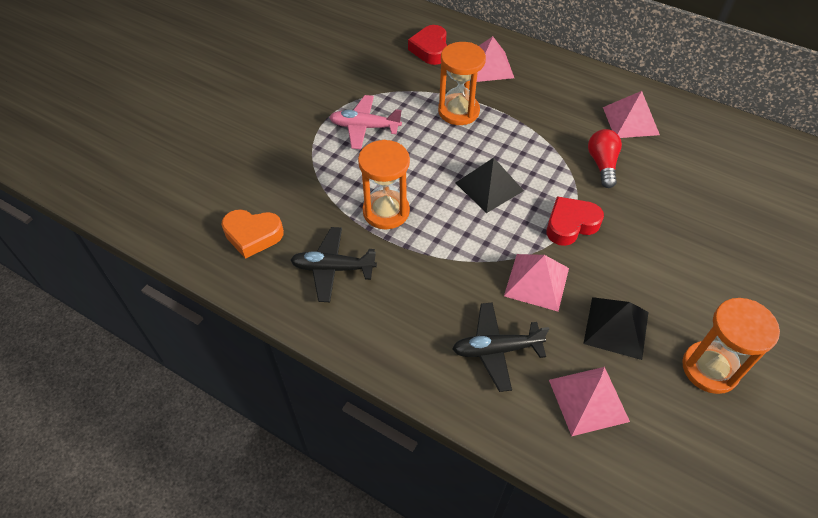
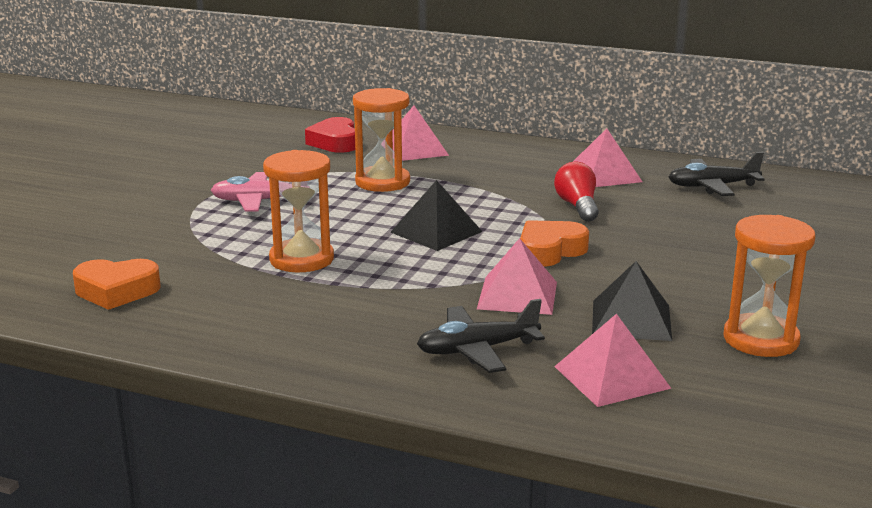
camera: 10 degrees left, 30 degrees down
(333, 268) = (236, 307): black plane -> black plane (712, 186)
(570, 224) = (550, 251): red heart -> orange heart

